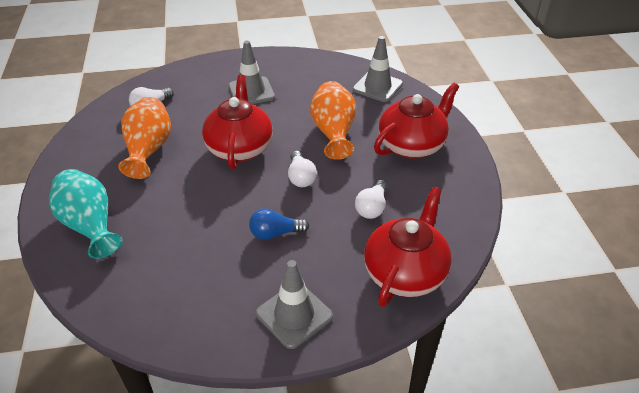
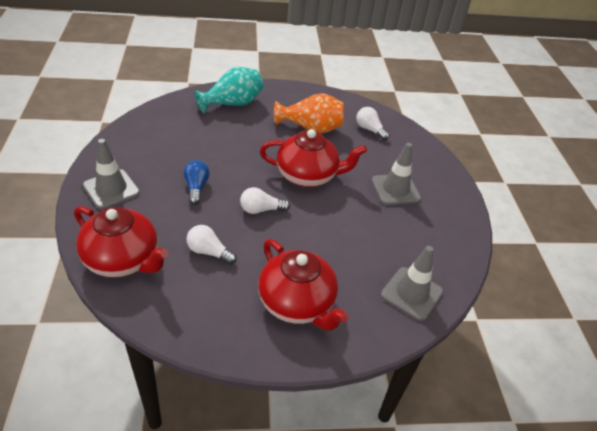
camera: 90 degrees right, 0 degrees up
(333, 132) = (325, 241): orange vase -> none

